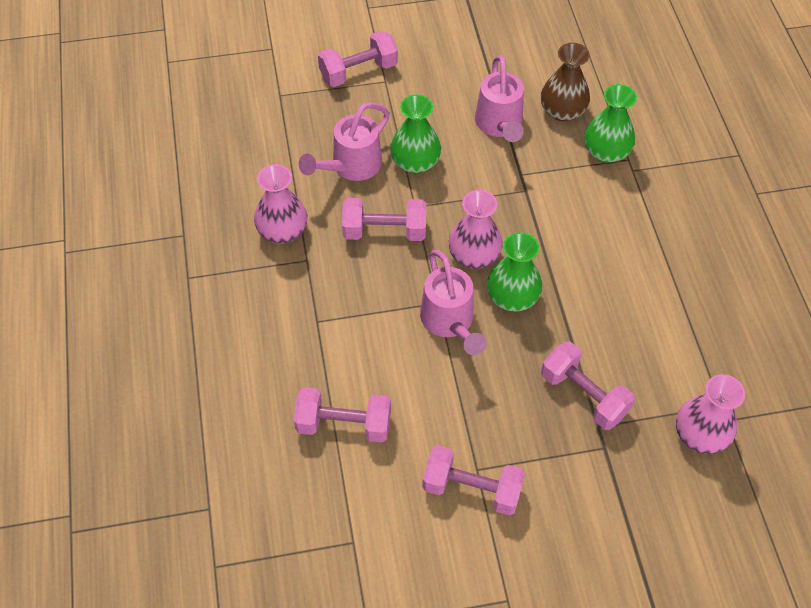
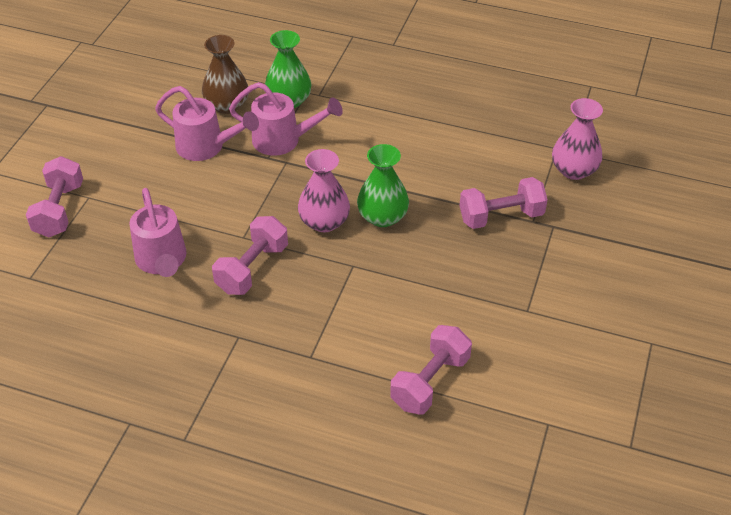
camera: 60 degrees left, 10 degrees down
(282, 231) = (191, 341): pink vase -> none
(415, 162) = (196, 216): green vase -> none
(449, 321) = (377, 266): pink watering can -> pink watering can (283, 140)
(471, 489) = (543, 322): pink dumbbell -> none

